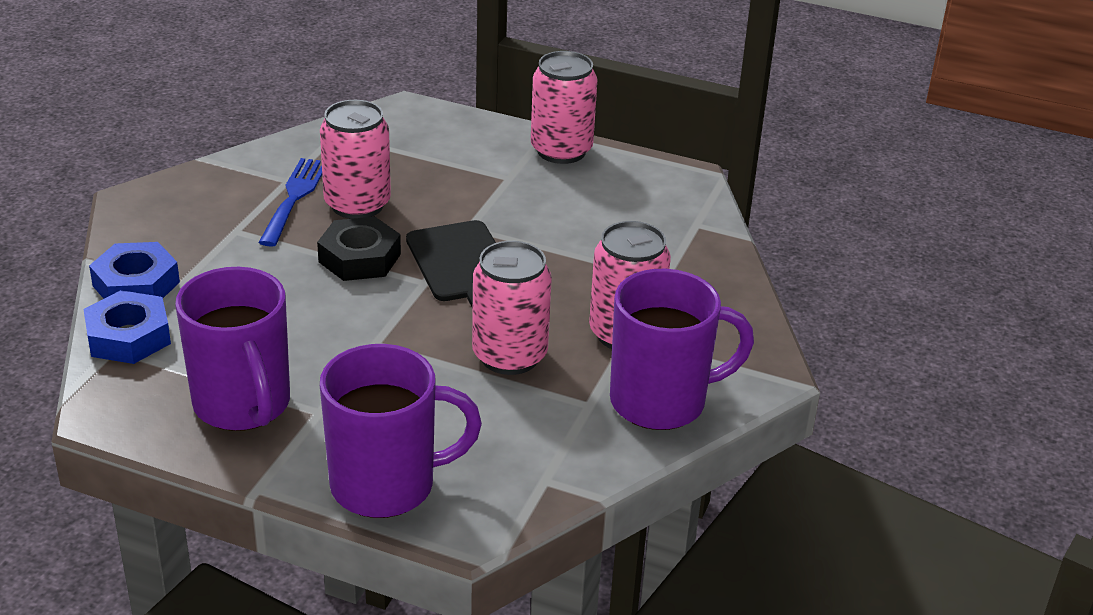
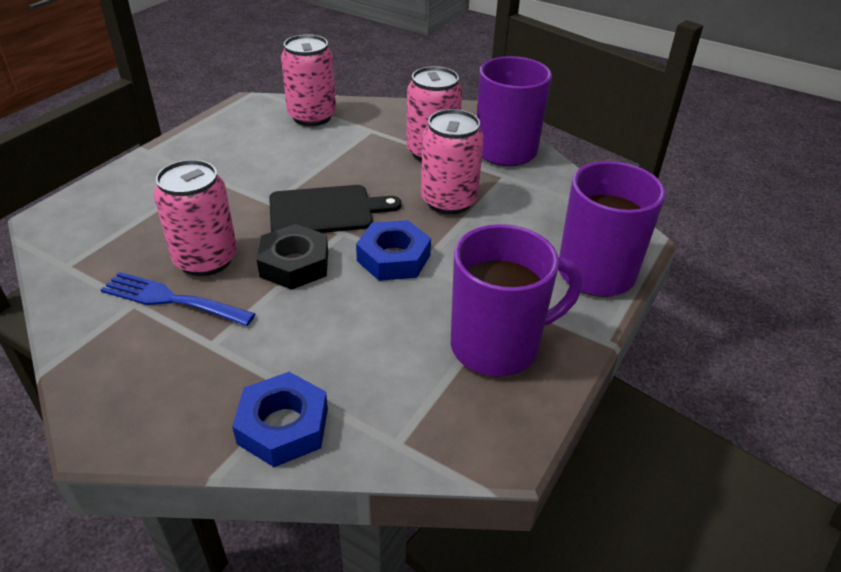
camera: 80 degrees left, 5 degrees up
(129, 336) = (379, 430): blue nut -> blue nut (393, 258)
(561, 151) = (181, 147): pink can -> pink can (312, 116)

